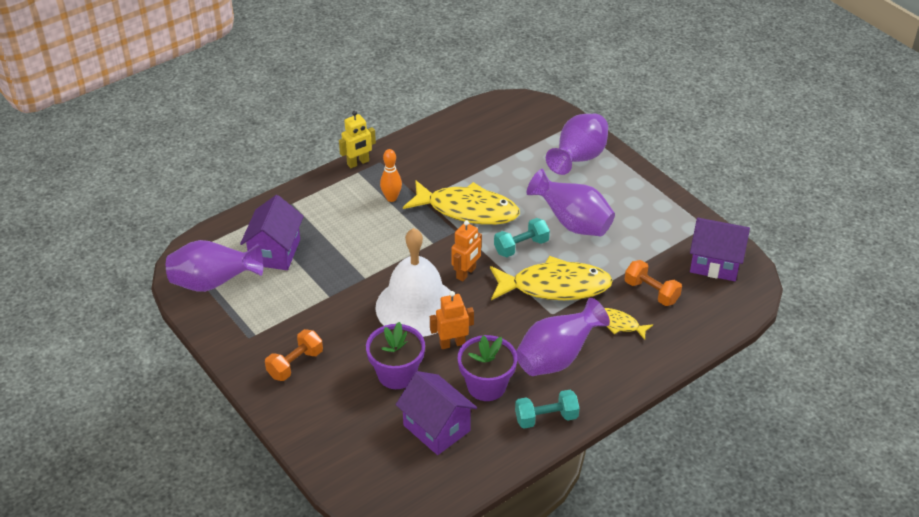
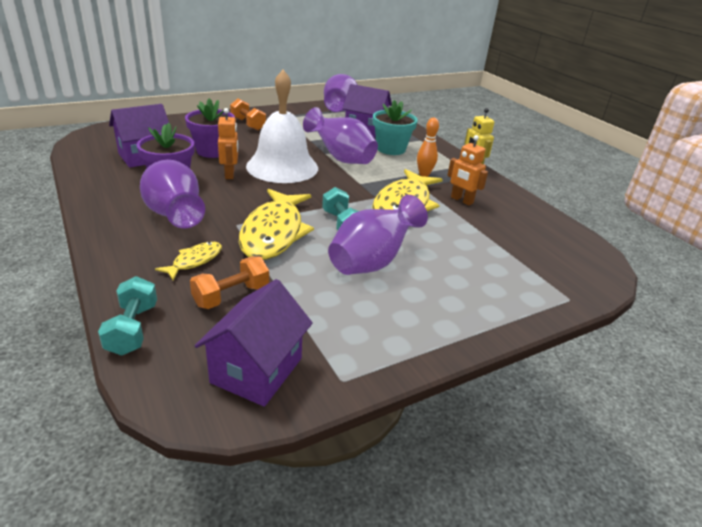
camera: 95 degrees right, 10 degrees down
(331, 226) = (391, 149): none -> turquoise flower pot
(466, 273) = (314, 192): orange robot -> orange robot (461, 200)
(546, 418) = (108, 199): turquoise dumbbell -> turquoise dumbbell (132, 329)
(578, 159) = (495, 289): purple vase -> purple vase (341, 158)

